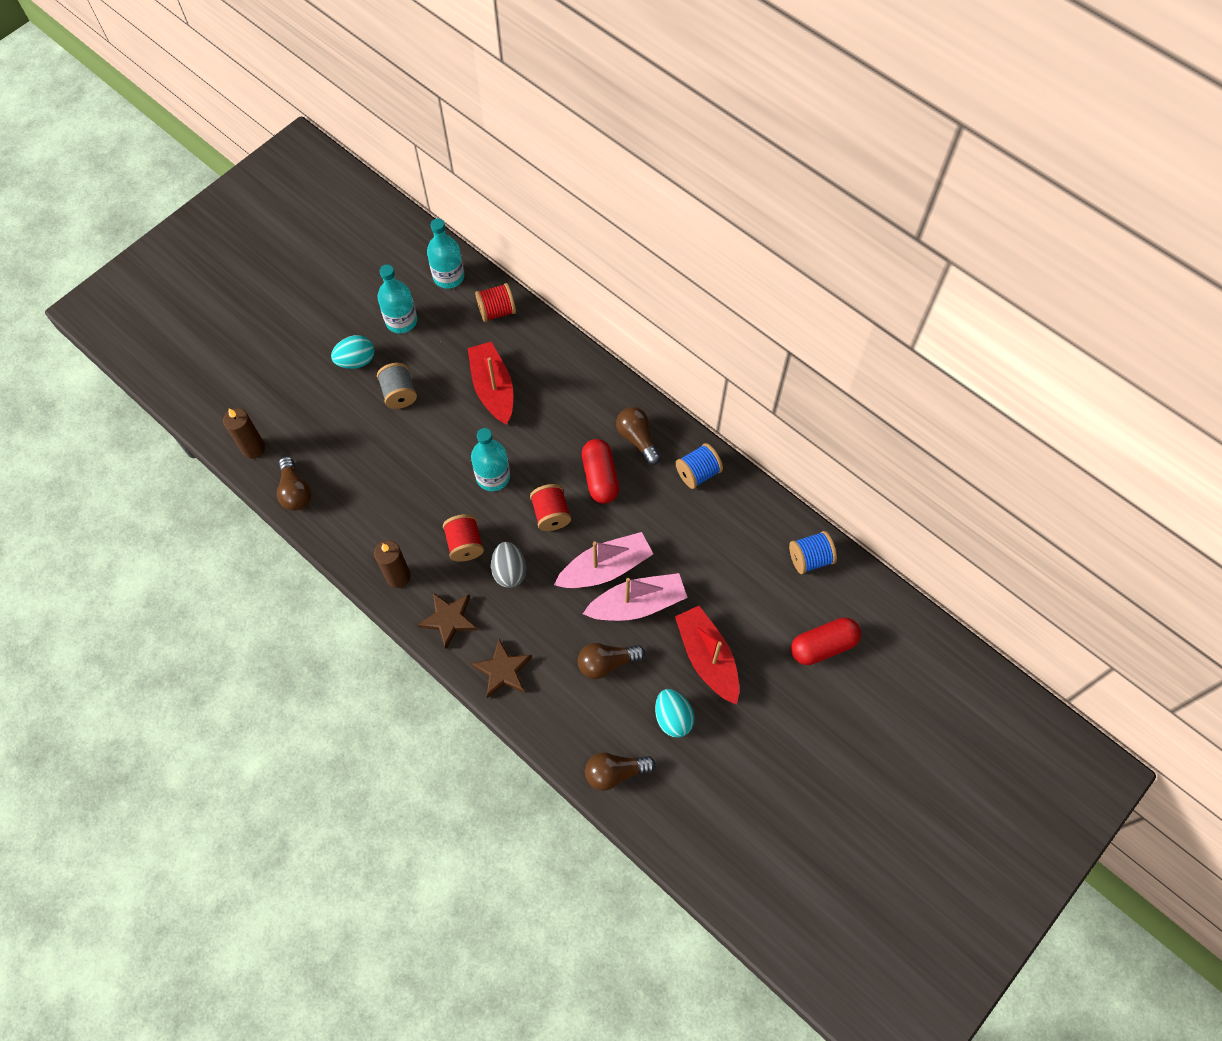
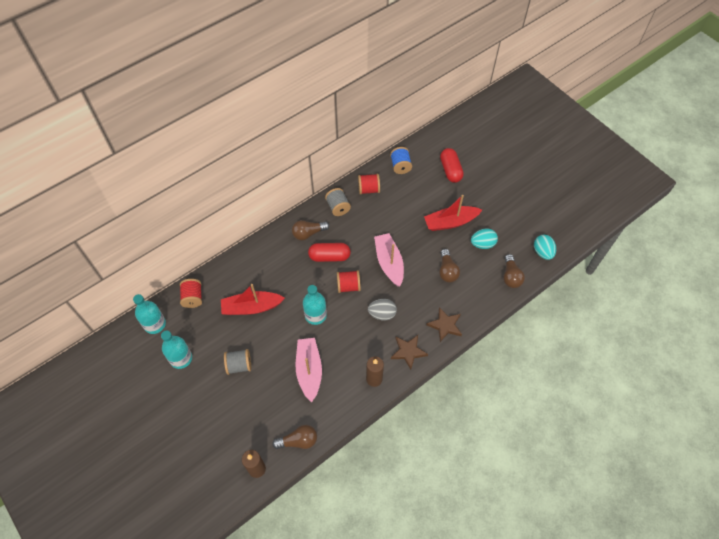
camera: 80 degrees left, 5 degrees down
(356, 361) = (204, 391): turquoise egg -> turquoise egg (542, 252)
(465, 544) = (359, 337): red spool -> red spool (368, 189)
(637, 604) = (414, 250): pink boat -> pink boat (309, 370)
(698, 473) = (338, 207): blue spool -> grey spool

